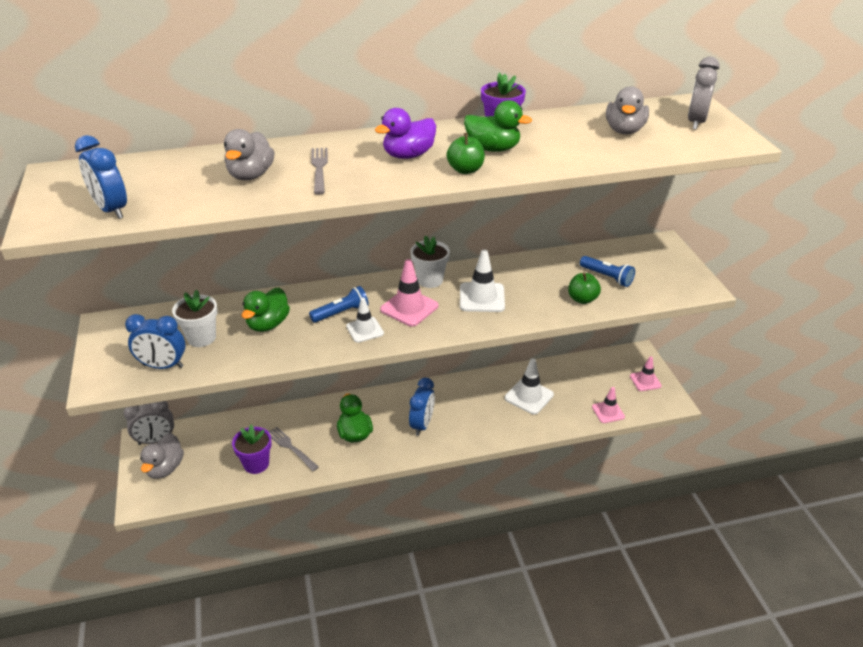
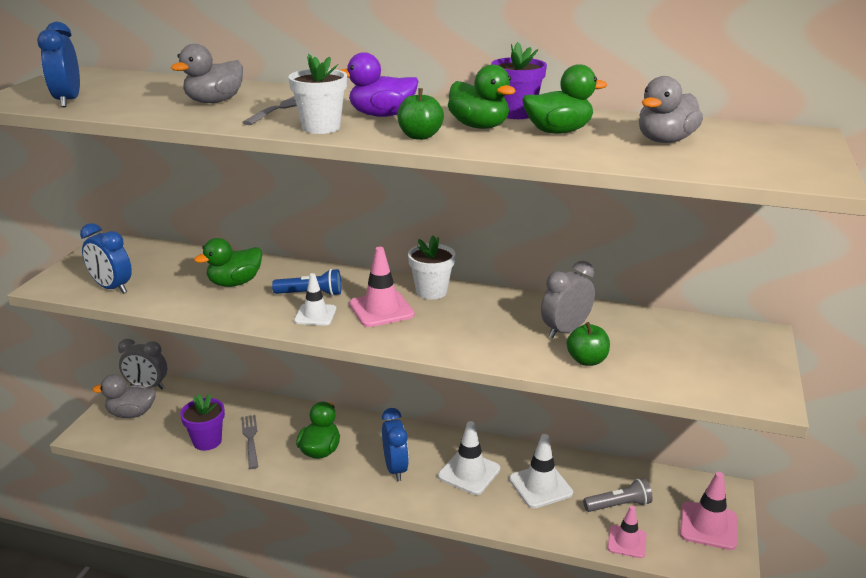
camera: 30 degrees right, 10 degrees down
(165, 468) = (131, 413): grey duck -> grey duck turned 45 degrees clockwise
(201, 338) = (168, 276): white flower pot -> white flower pot (321, 127)
(422, 424) = (395, 468): blue clock -> blue clock turned 60 degrees counterclockwise
(482, 298) = (469, 323): white traffic cone -> white traffic cone (469, 473)
(550, 140) = (558, 131): none -> green duck
(586, 389) = (618, 505): none -> grey flashlight
(607, 277) = (643, 348): blue flashlight -> none
(645, 381) = (708, 526): pink traffic cone -> pink traffic cone, size x1.50
(696, 122) = (779, 150): grey clock -> grey clock (565, 330)

